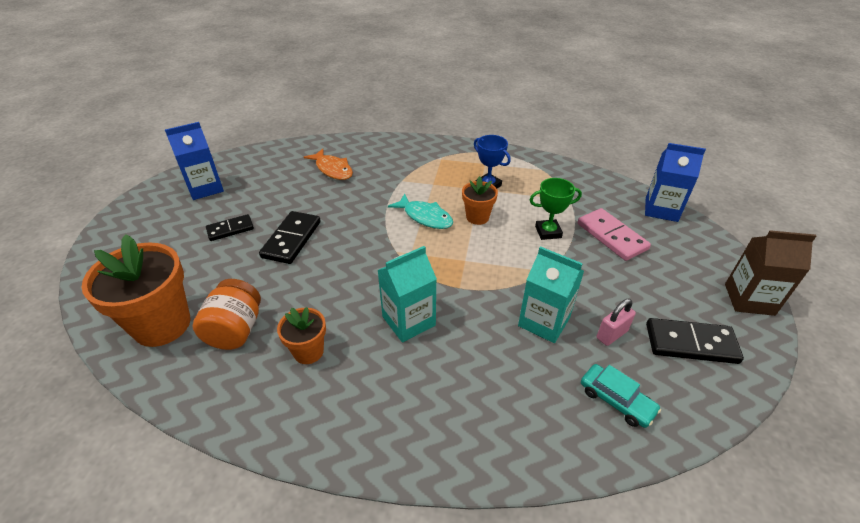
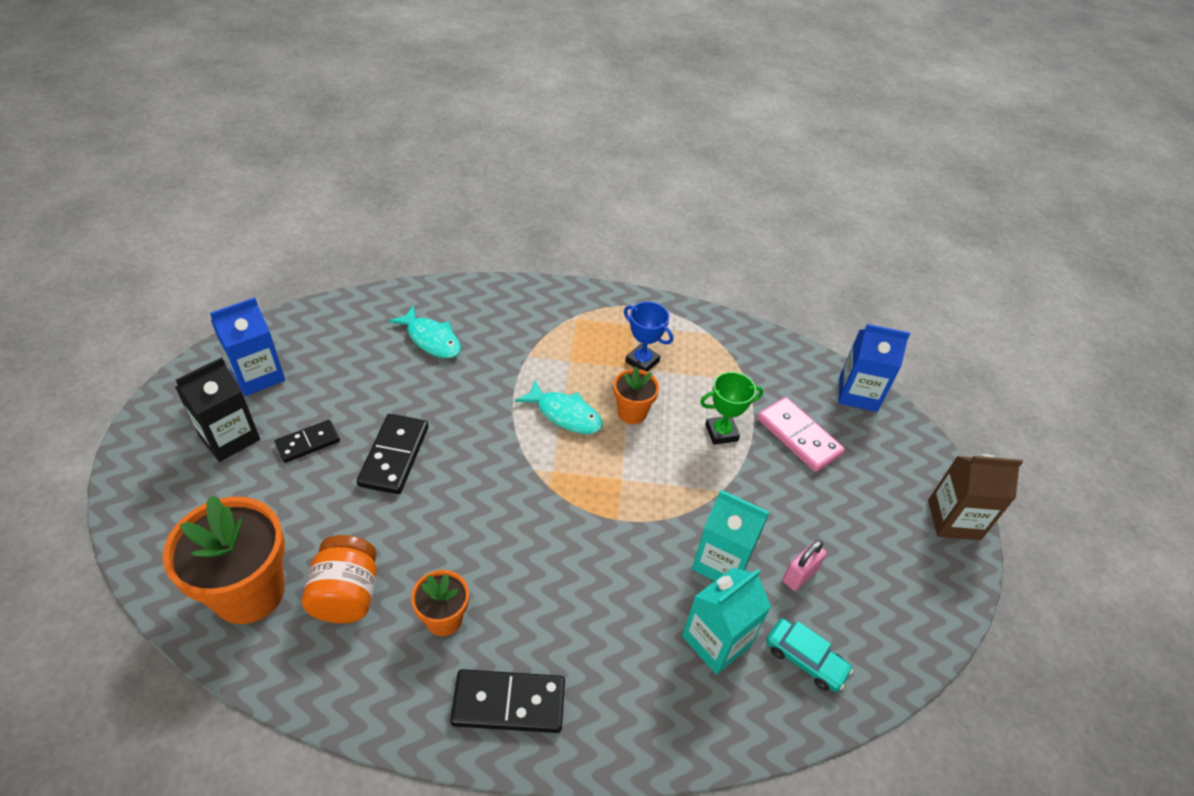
camera: 10 degrees left, 5 degrees up
(175, 224) = (229, 437): none -> black carton
(333, 169) = (431, 339): orange fish -> turquoise fish
(408, 321) = (561, 570): turquoise carton -> turquoise carton (716, 641)
(691, 343) = (887, 582): black domino -> black domino (508, 703)

